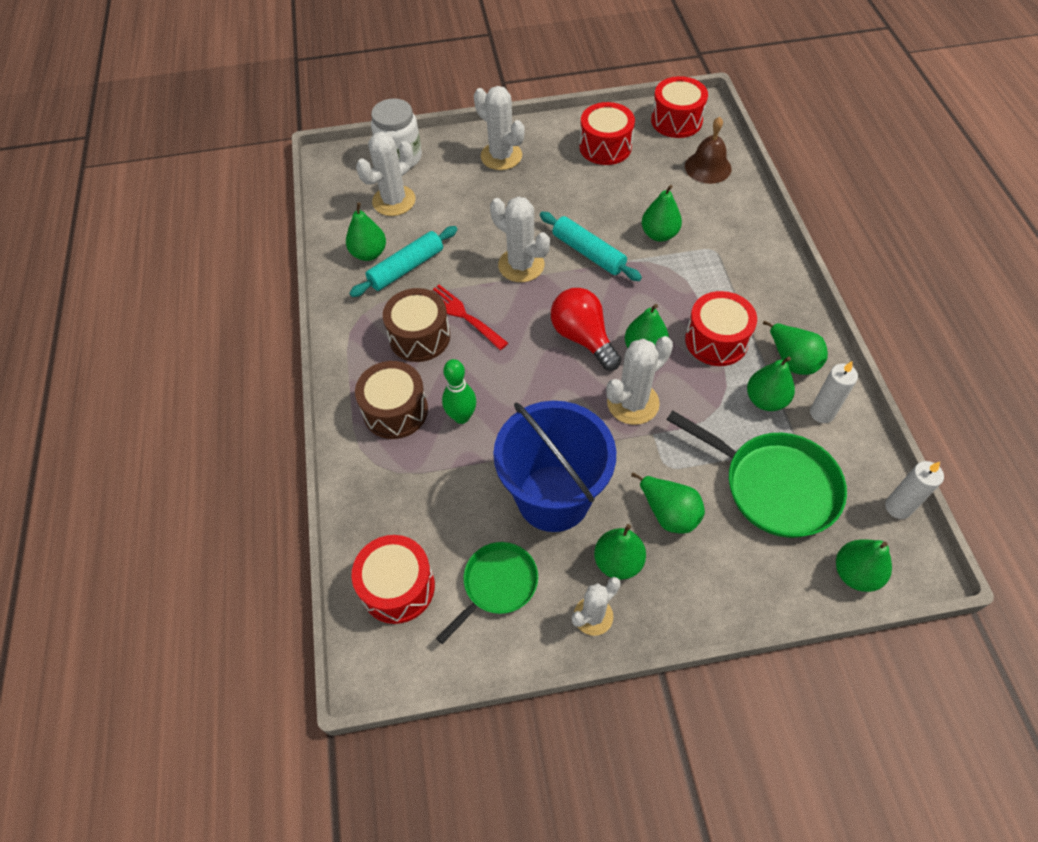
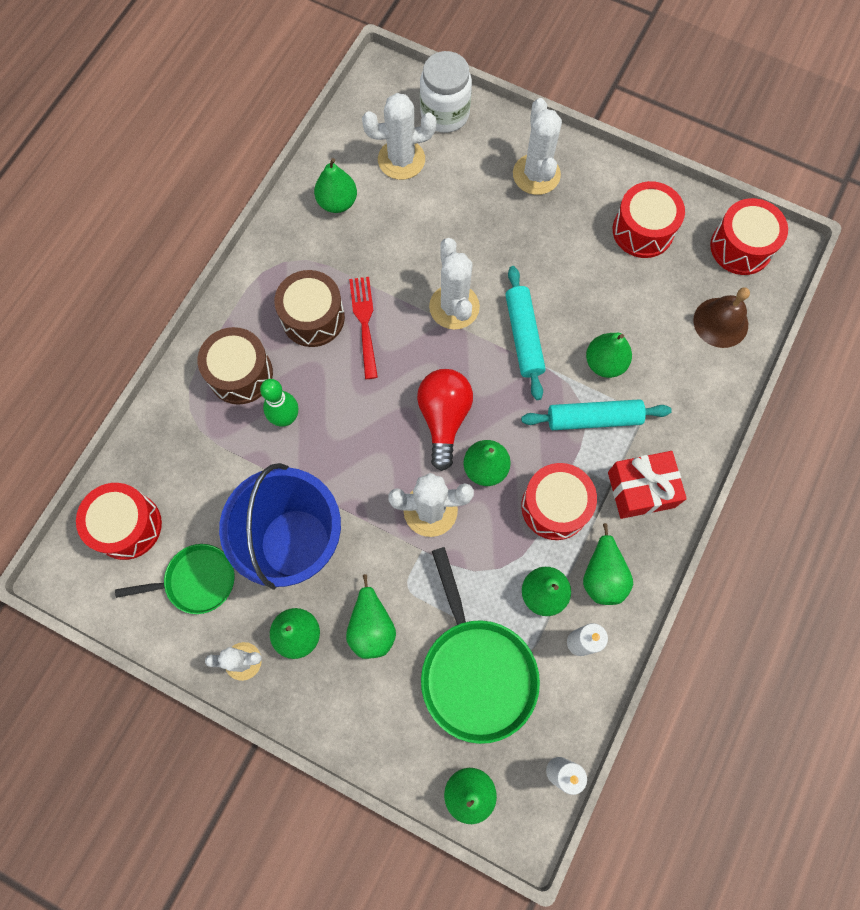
camera: 35 degrees right, 15 degrees up
(406, 268) = (356, 240): turquoise rolling pin -> turquoise rolling pin (593, 418)
(761, 292) = (641, 489): none -> red gift

